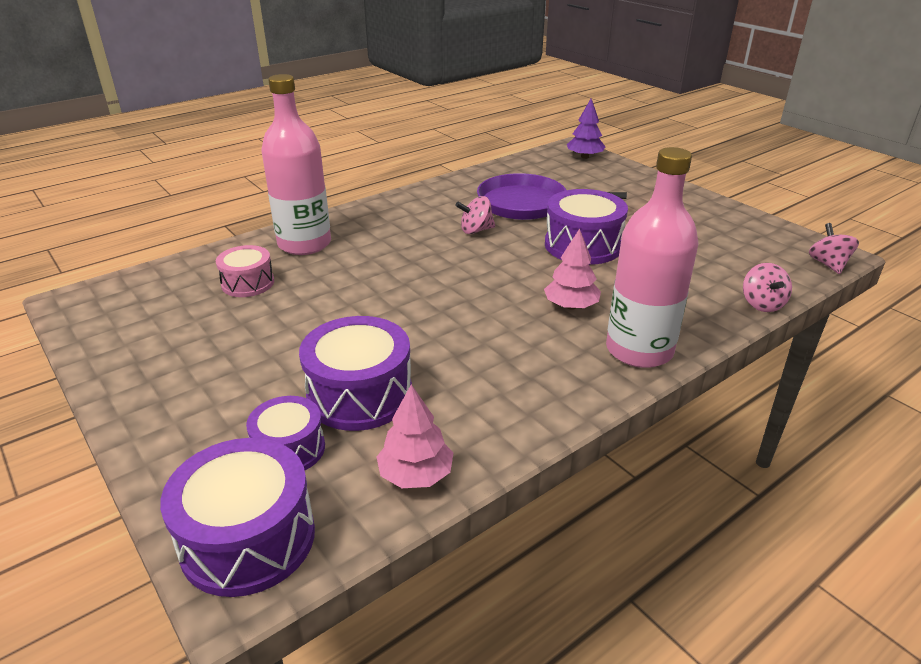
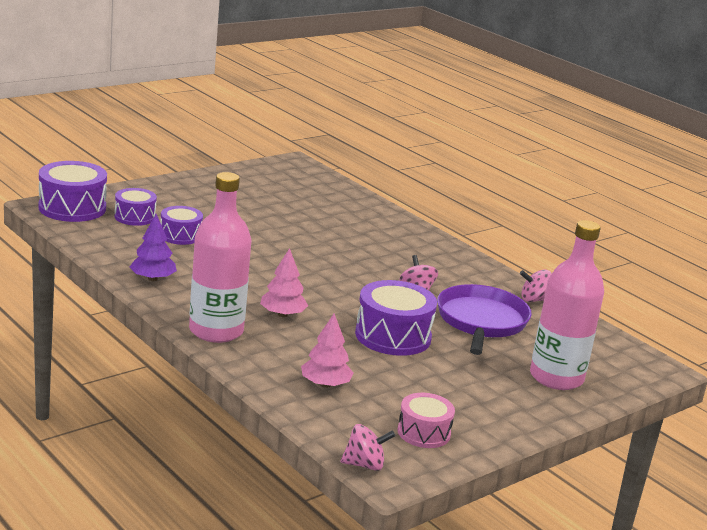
camera: 85 degrees right, 10 degrees down
(248, 283) = (318, 207): pink drum -> pink drum (424, 432)
(304, 244) = (380, 225): pink bottle -> pink bottle (556, 378)
(360, 394) = (180, 235): purple drum -> purple drum, size x0.61
(416, 475) = (104, 246): pink tree -> pink tree (325, 384)
(584, 157) = (632, 373): purple tree -> purple tree (153, 279)
(762, 304) = (283, 402): pink spinning top -> pink spinning top (534, 300)

